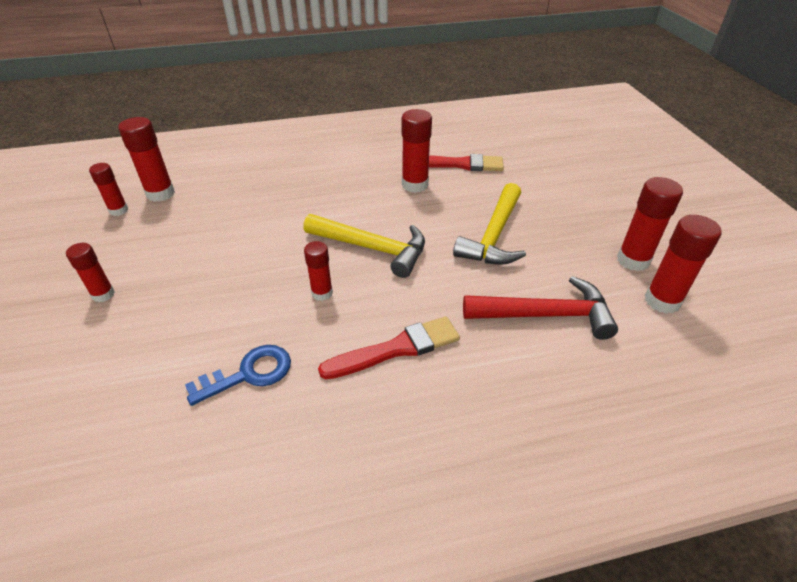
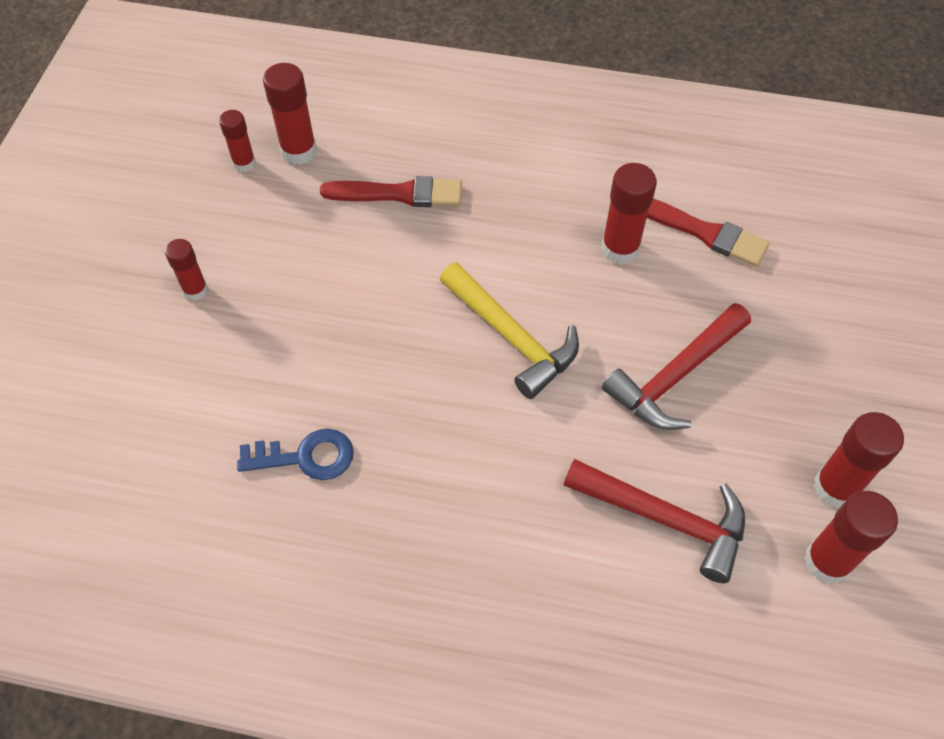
camera: 25 degrees right, 15 degrees up
(322, 293) = (423, 381): red glue stick -> none
(396, 349) = (470, 491): red brush -> red brush (399, 194)
(494, 235) = (675, 376): yellow hammer -> red hammer

